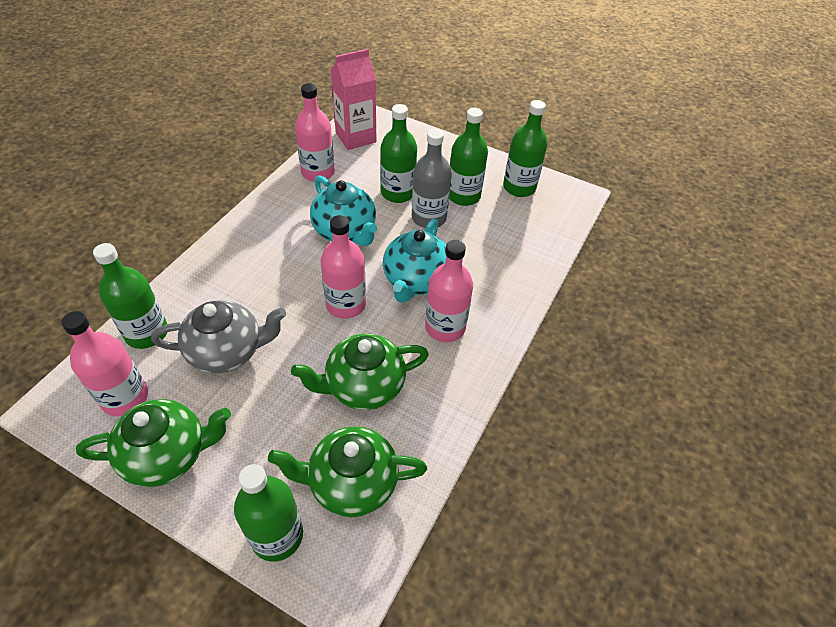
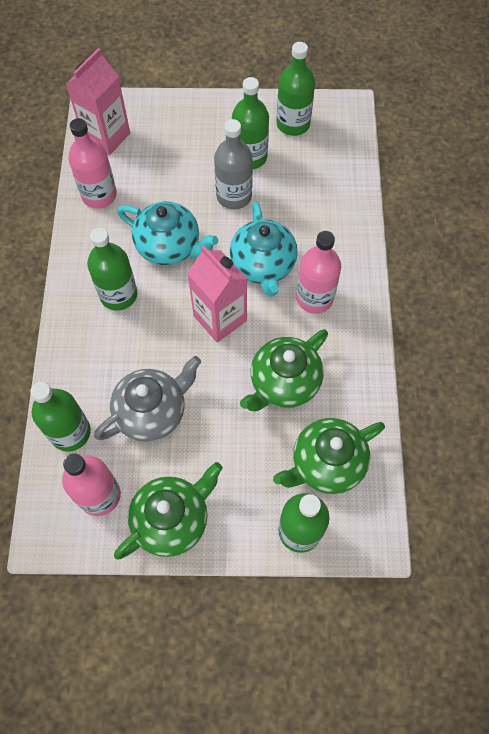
camera: 25 degrees left, 15 degrees up
(346, 304) = (220, 318): pink bottle -> pink carton
(398, 193) = (189, 182): green bottle -> green bottle (118, 295)

